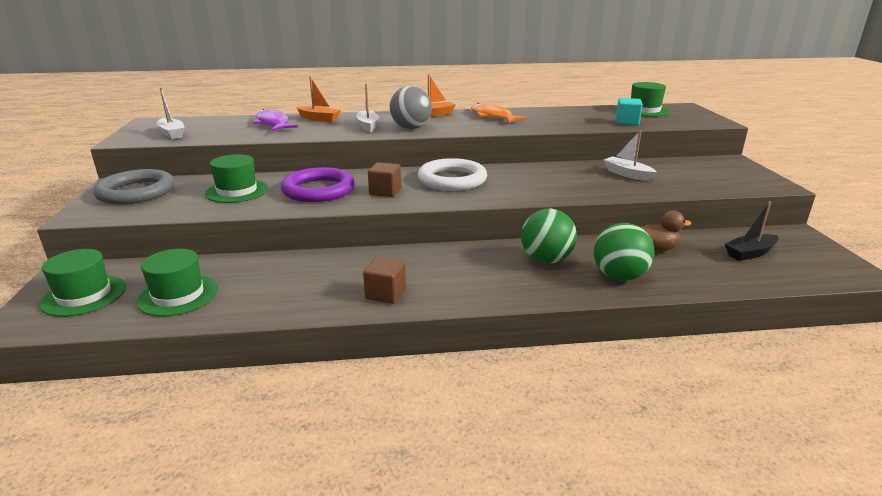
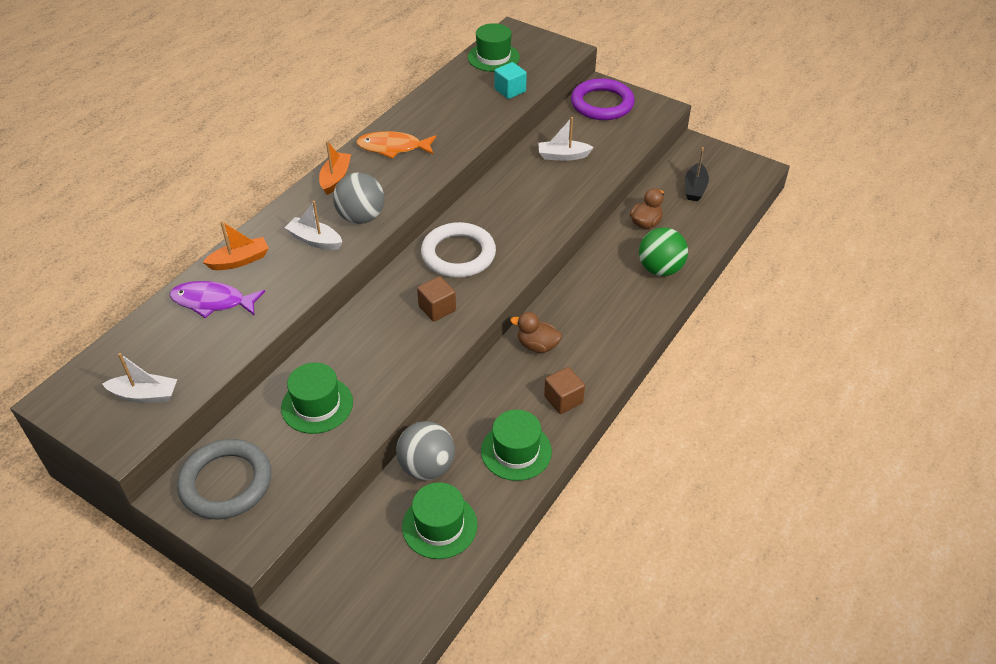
camera: 50 degrees left, 20 degrees up
(84, 295) = (373, 592): green hat -> green hat (516, 451)
(240, 267) = (427, 467): none -> grey ball
(318, 190) = (382, 348): purple ring -> purple ring (602, 104)
(430, 259) = (537, 346): none -> brown duck
(546, 260) = (603, 286): green ball -> none

